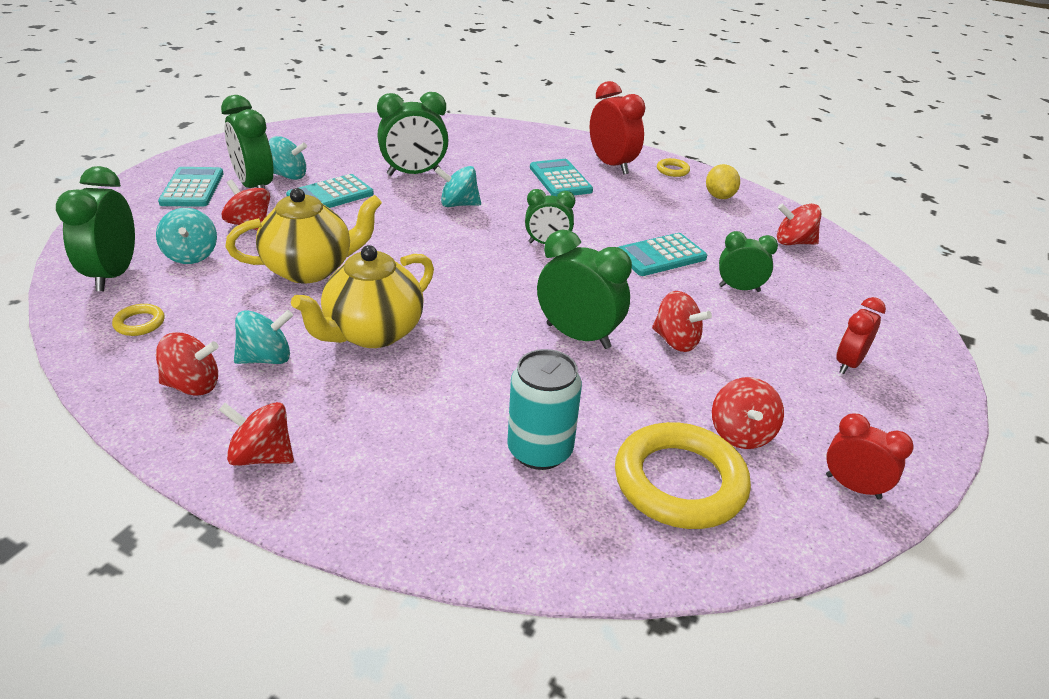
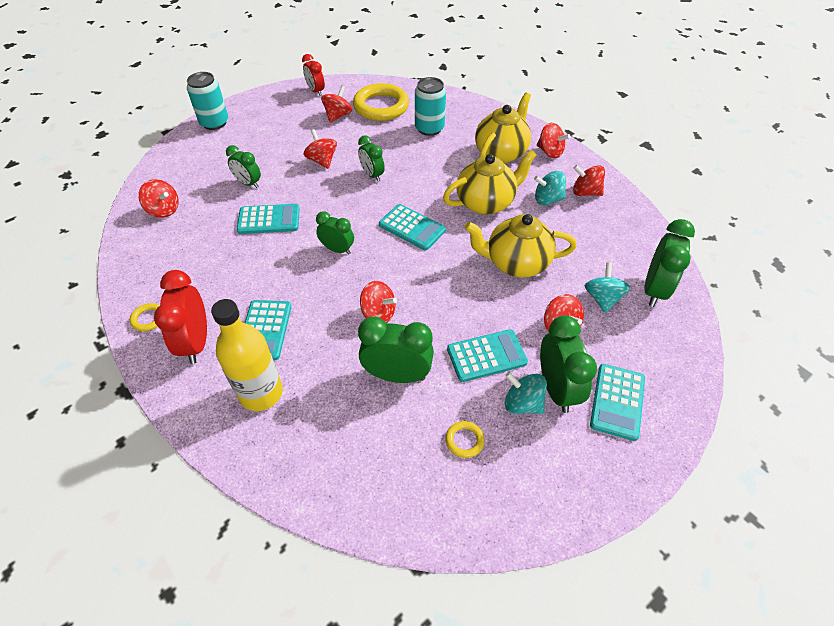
camera: 155 degrees left, 15 degrees up
(139, 323) = (624, 240): yellow ring -> yellow ring (464, 440)
(368, 429) = (501, 153): none -> yellow teapot
(458, 204) = (378, 313): turquoise spinning top -> red spinning top
(469, 281) = (412, 227): none -> turquoise calculator
(525, 151) = (261, 393): none -> yellow bottle
(578, 336) = (372, 175): green clock -> green clock, size x0.63
(719, 196) = (153, 271): yellow lemon -> none
(848, 363) = (249, 131): red clock -> none
(920, 364) = (214, 123): none -> turquoise can

